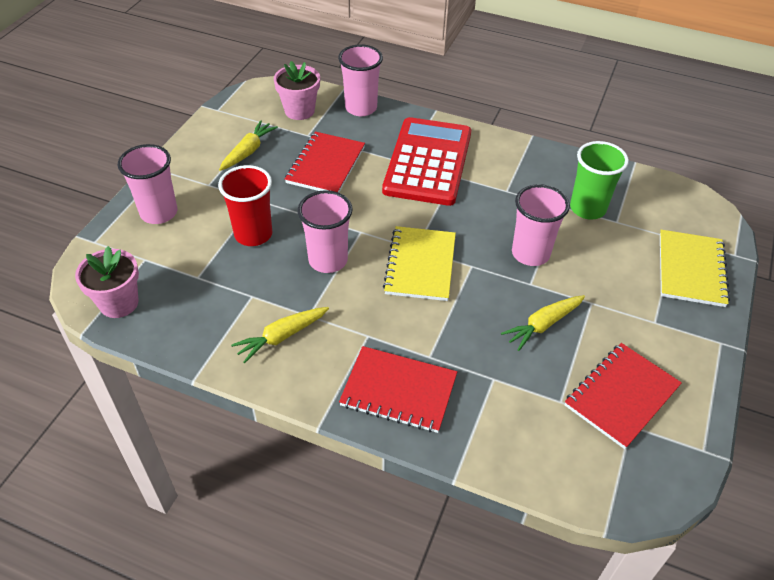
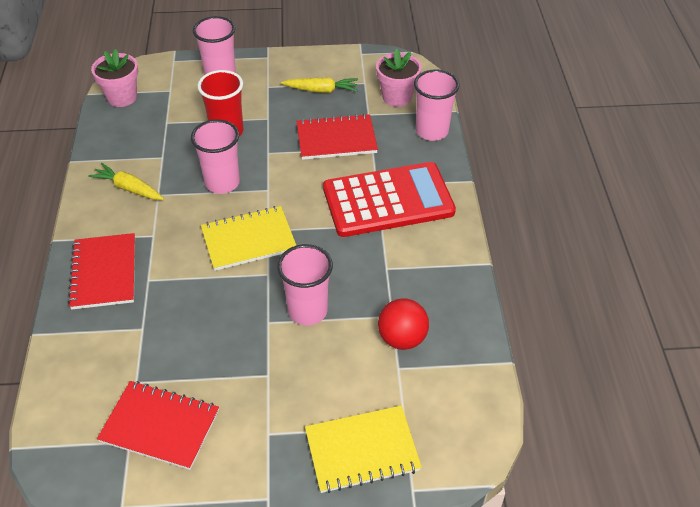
camera: 65 degrees right, 0 degrees up
(543, 325) = (220, 345): yellow carrot -> none
(587, 208) = (402, 338): green cup -> red ball

